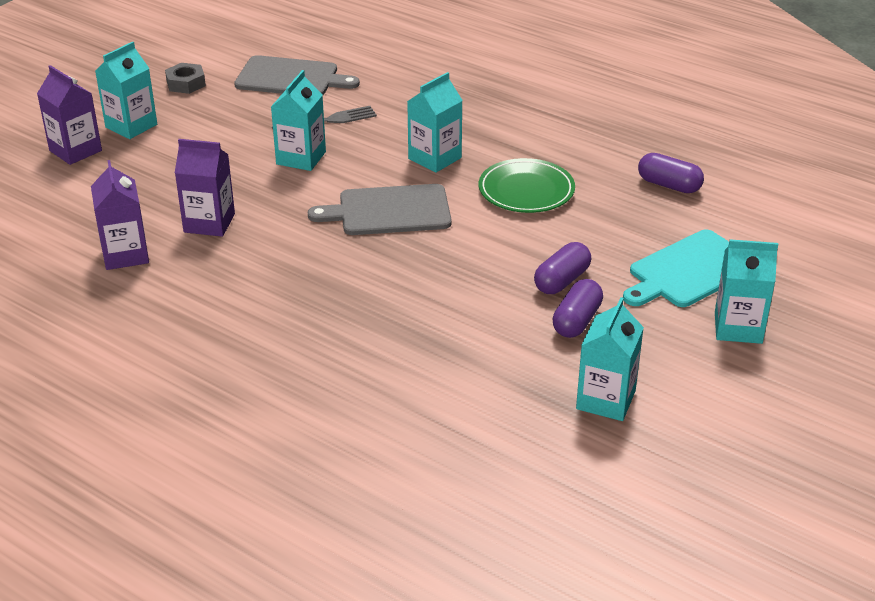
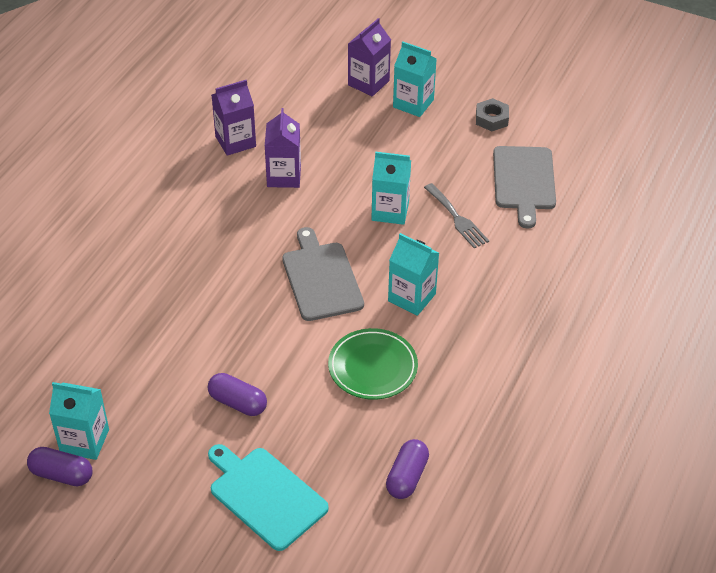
camera: 80 degrees right, 10 degrees up
(576, 321) = (183, 416): purple capsule -> purple capsule (62, 474)
(738, 327) = (185, 532): turquoise carton -> none

